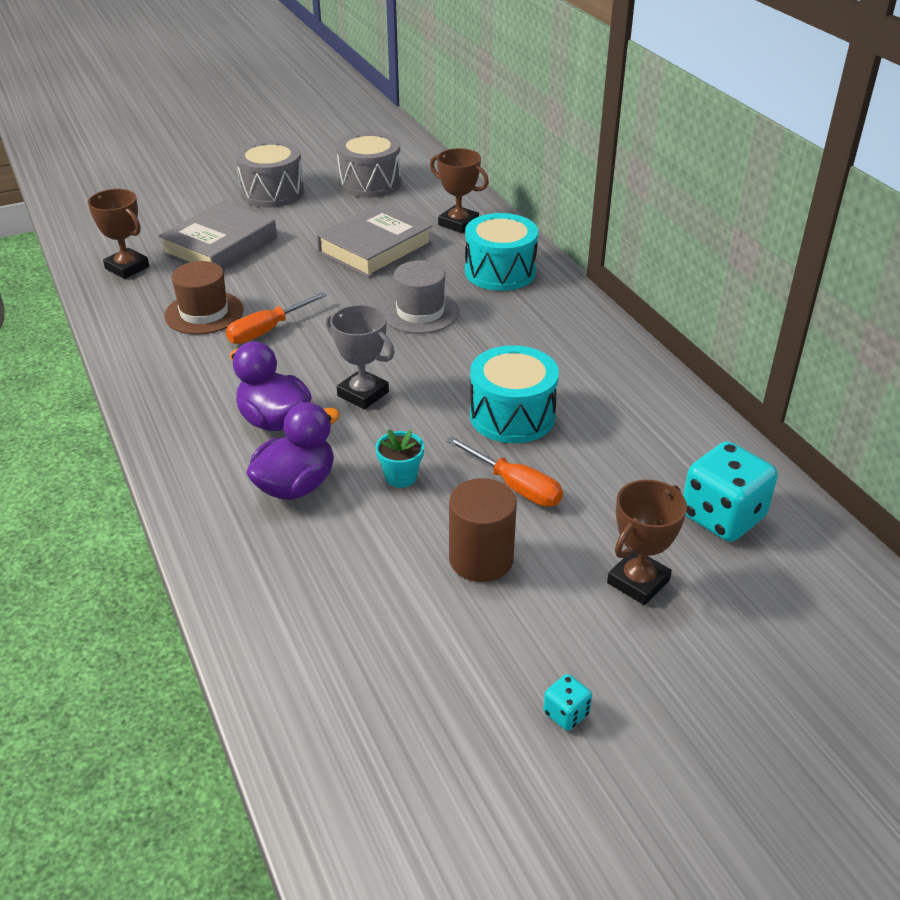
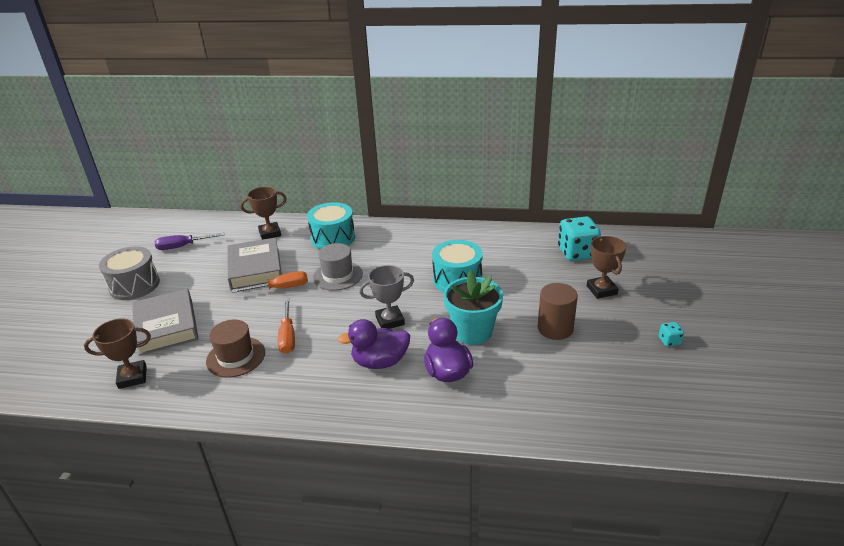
camera: 55 degrees left, 5 degrees down
(370, 183) = (183, 246): grey drum -> purple screwdriver
(401, 477) = (472, 332): turquoise flower pot -> turquoise flower pot, size x2.01
(515, 486) = (511, 299): orange screwdriver -> orange screwdriver (281, 288)

